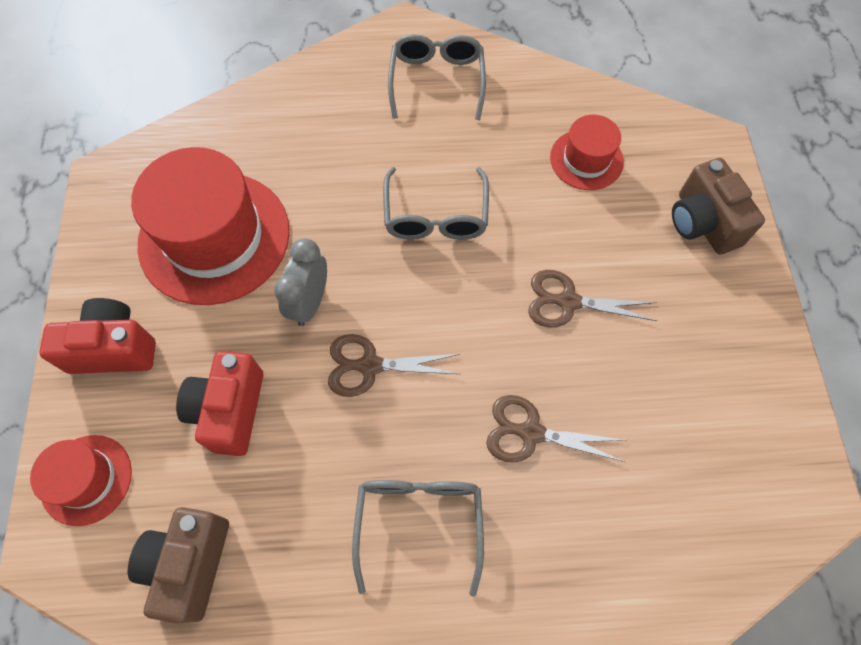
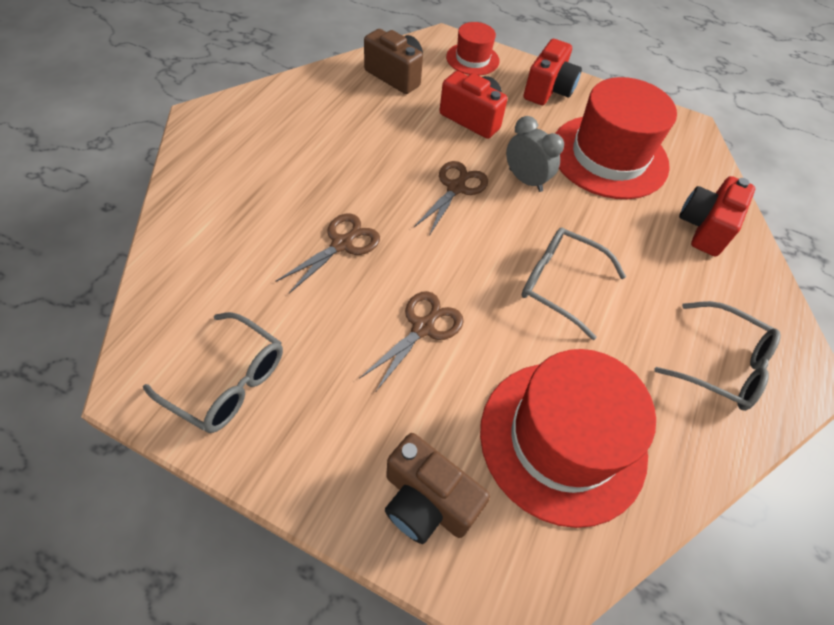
camera: 115 degrees right, 10 degrees down
(278, 126) = (704, 228): none -> red camera
(419, 522) = (336, 163): grey glasses -> grey glasses (228, 381)
(586, 159) = (562, 440): red hat -> red hat, size x1.95
(702, 223) = (427, 501): brown camera -> brown camera turned 150 degrees counterclockwise

